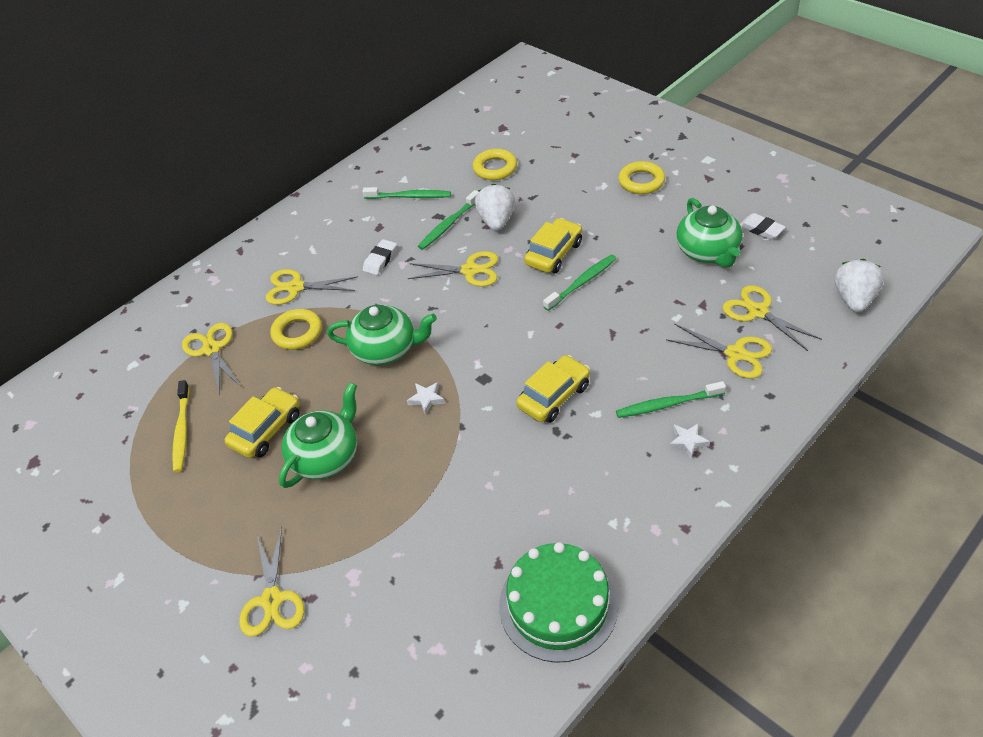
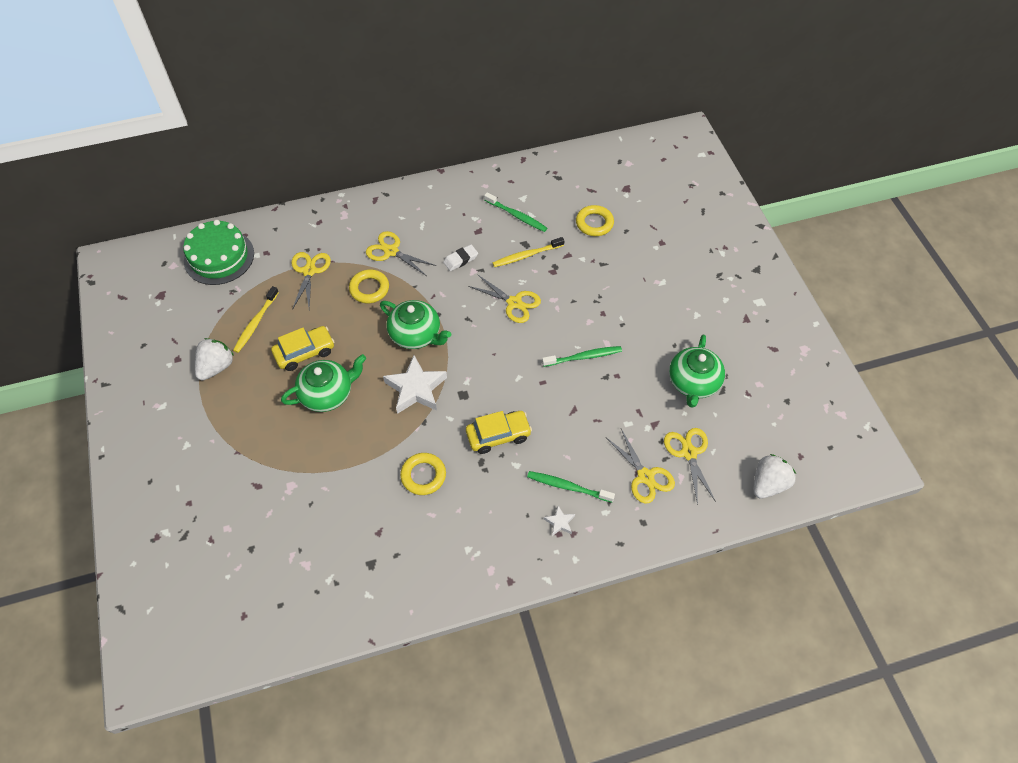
camera: 25 degrees right, 10 degrees up
(272, 600) = (236, 473): yellow scissors -> none
(426, 399) = (416, 388): white star -> white star, size x2.17
(448, 225) = (526, 255): green toothbrush -> yellow toothbrush
(496, 221) = (562, 271): white strawberry -> white strawberry (216, 367)
(553, 253) = (582, 321): yellow car -> none
(558, 605) = (394, 582): green cake -> green cake (219, 257)
(641, 181) = (692, 294): yellow ring -> yellow ring (423, 475)
(761, 229) = (749, 386): white eraser -> none

